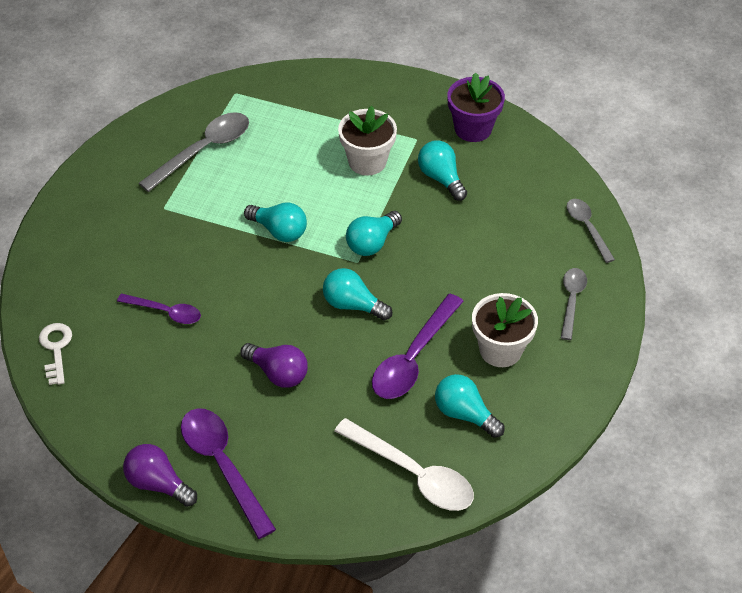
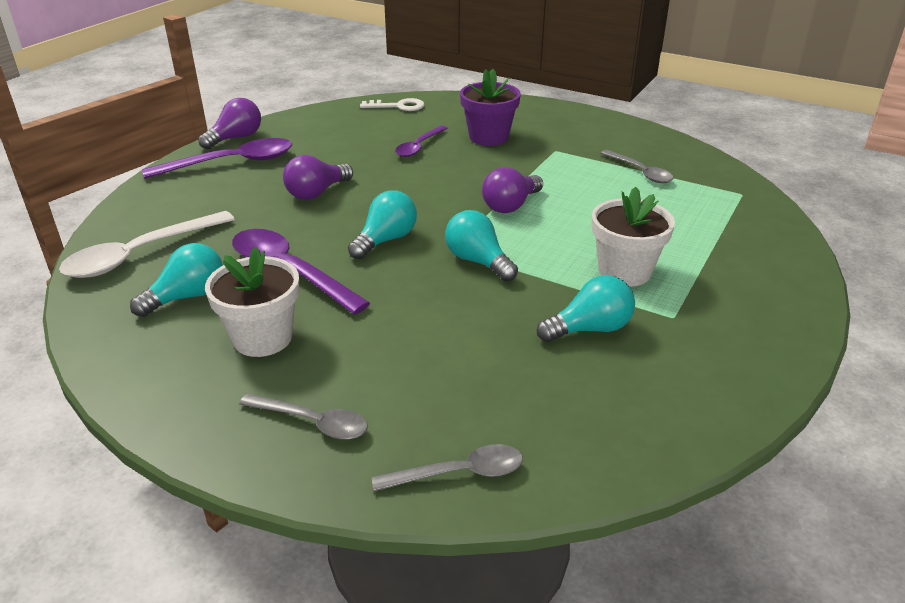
camera: 100 degrees right, 15 degrees down
(204, 150) = (640, 172): grey spoon -> grey spoon, size x0.60
(279, 231) = (511, 205): turquoise light bulb -> purple light bulb
(473, 129) = (703, 375): purple flower pot -> purple flower pot (488, 137)

